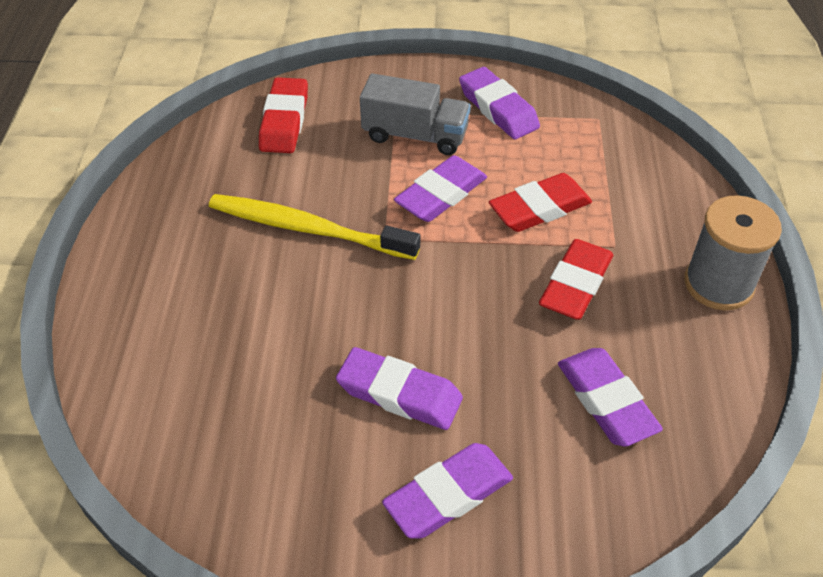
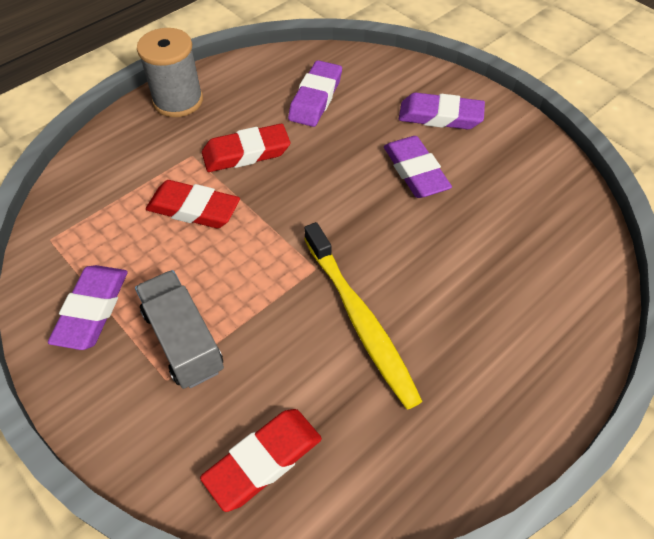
camera: 135 degrees left, 5 degrees up
(441, 194) = (237, 270): purple eraser -> none

